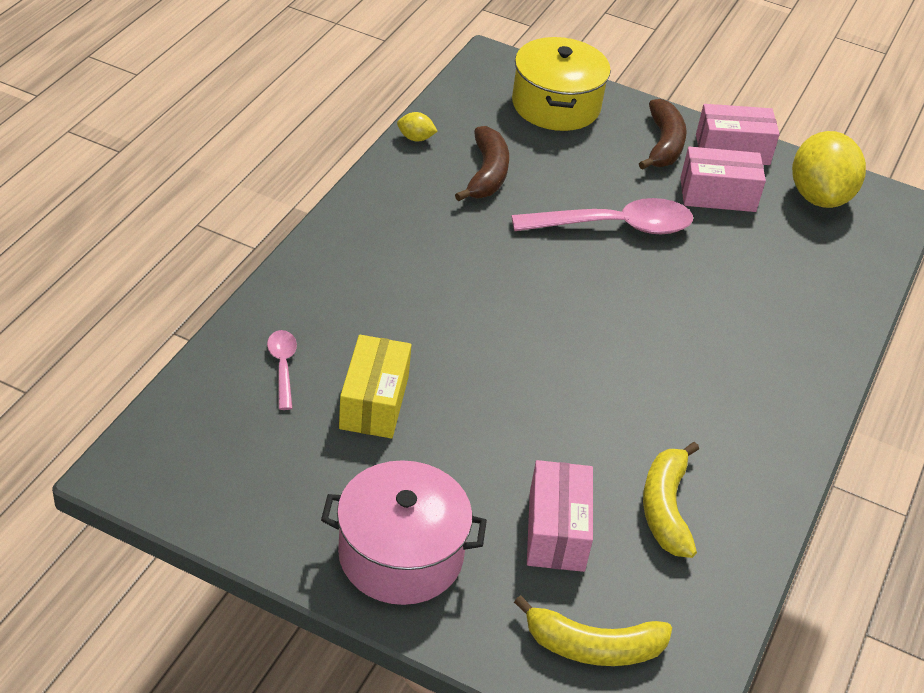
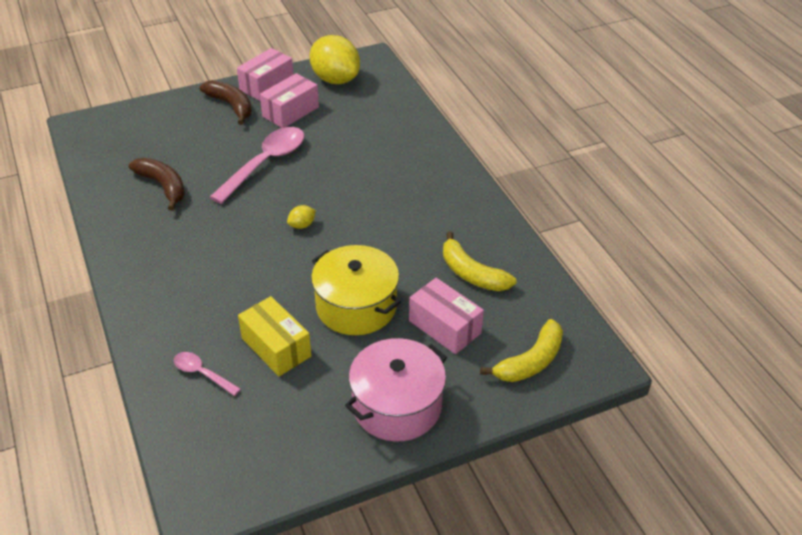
camera: 45 degrees left, 0 degrees up
(415, 138) = (96, 197): yellow lemon -> yellow lemon (302, 225)
(556, 105) = (148, 124): yellow pot -> yellow pot (356, 306)

